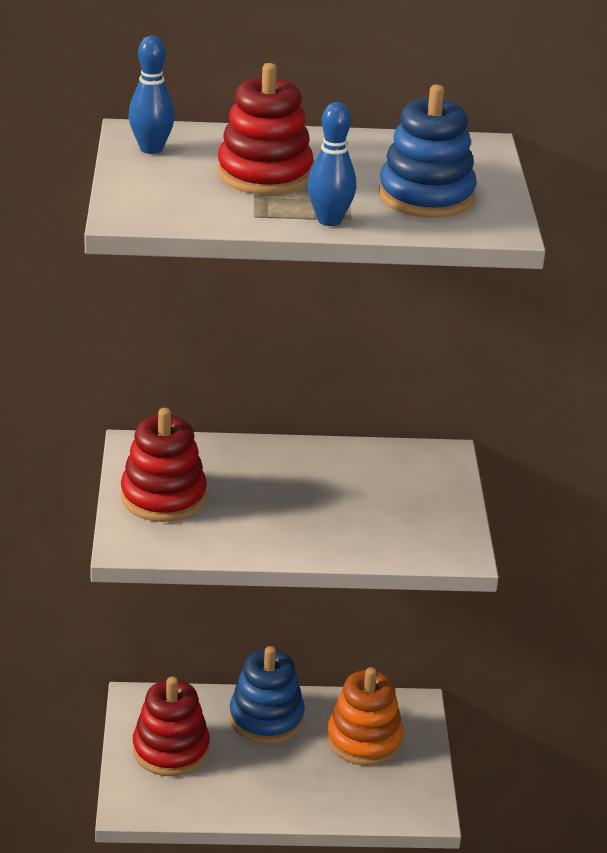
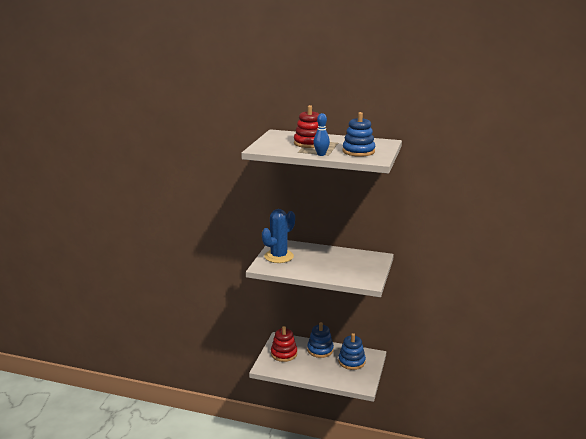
camera: 20 degrees right, 10 degrees down
(151, 149) = (278, 136): blue bowling pin -> none
(163, 497) = (279, 256): red stacking toy -> blue cactus
(364, 739) = (351, 361): orange stacking toy -> blue stacking toy

